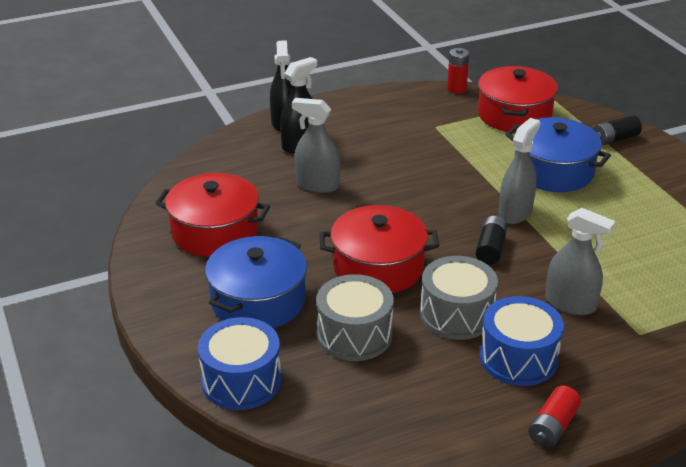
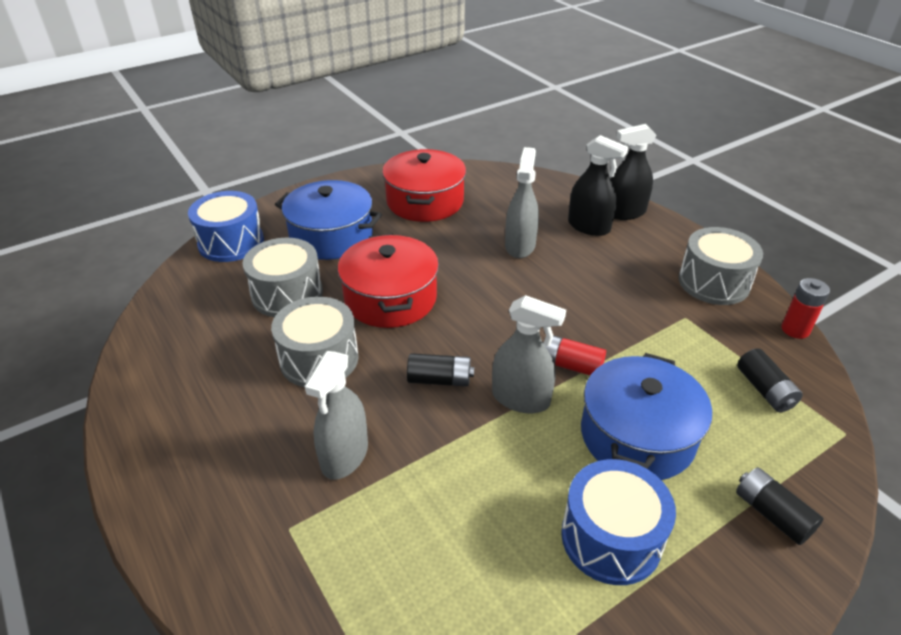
camera: 80 degrees right, 5 degrees up
(396, 105) = (713, 282): none -> grey drum
(514, 115) = (765, 390): red pot -> black battery
(518, 358) = (249, 410): blue drum -> blue drum (611, 538)
(553, 427) = (141, 441): red battery -> red battery (570, 365)

